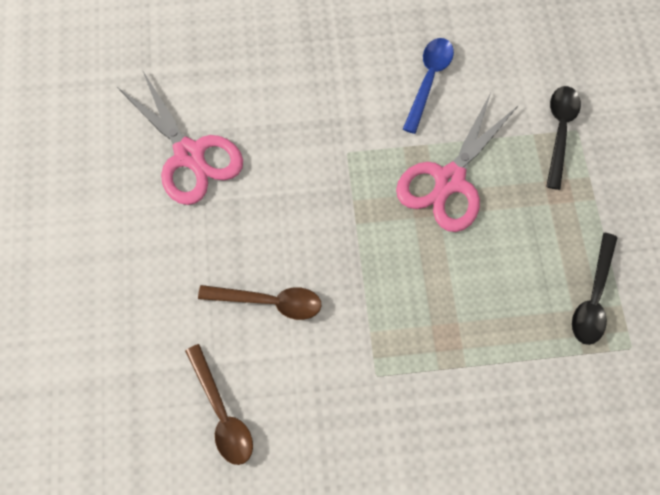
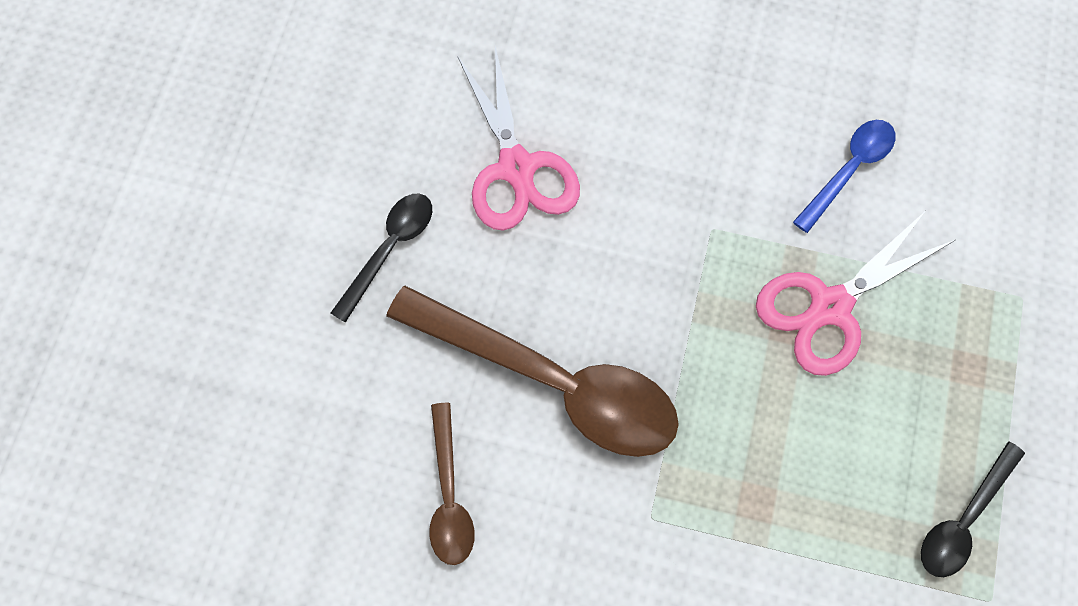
camera: 20 degrees right, 0 degrees up
(269, 302) = (551, 381): brown spoon -> brown spoon, size x1.97
(560, 131) = (998, 292): black spoon -> black spoon (389, 250)

